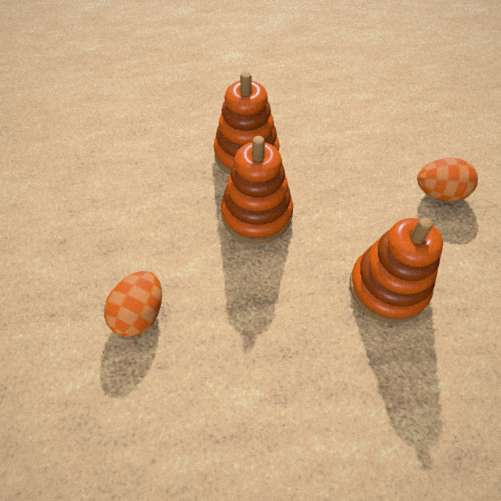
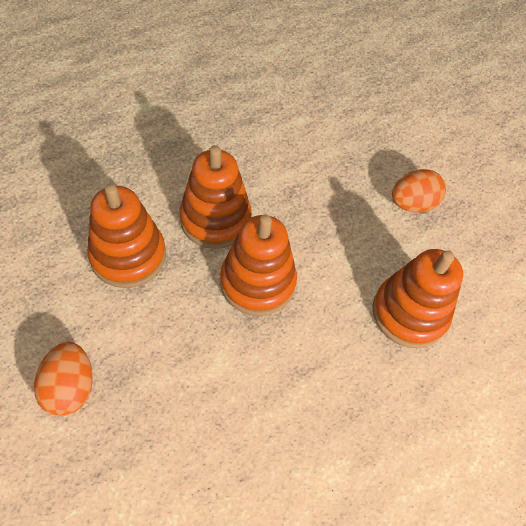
camera: 30 degrees left, 0 degrees up
(140, 314) = (193, 433): orange egg -> orange egg (70, 388)
(161, 161) = (128, 256): none -> orange stacking toy

